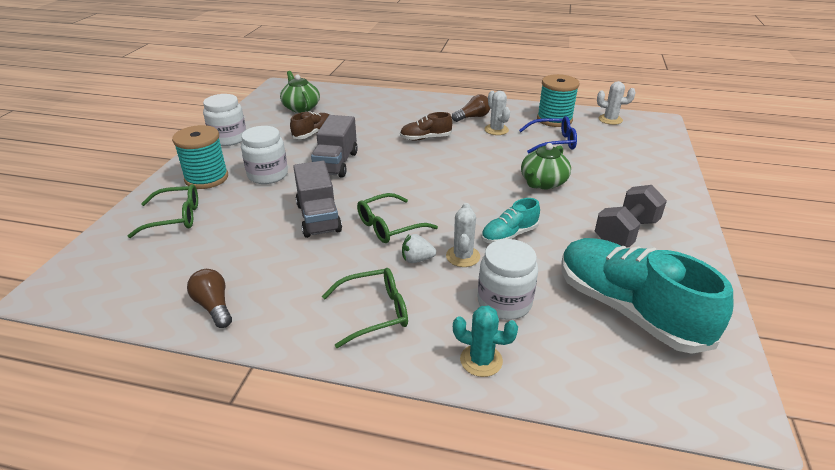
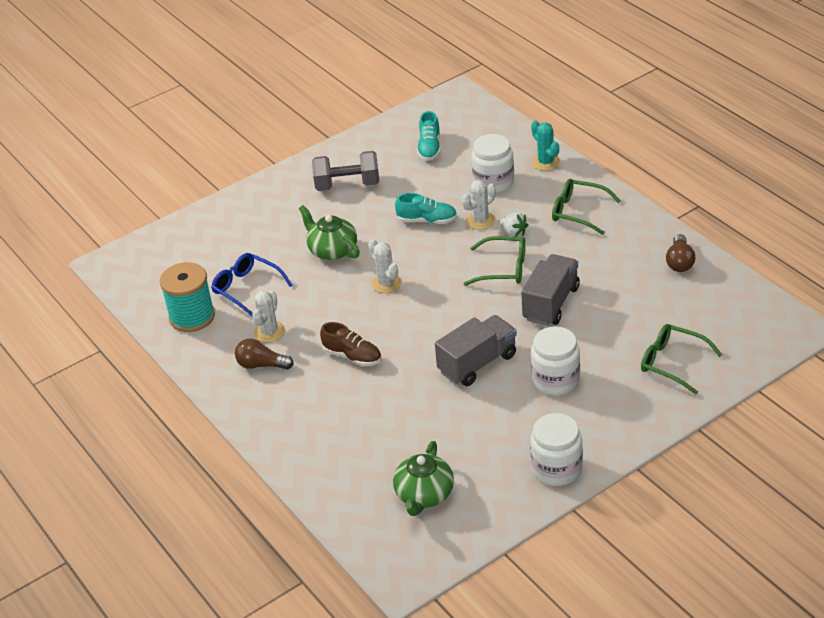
camera: 135 degrees left, 5 degrees up
(206, 178) = (618, 406): turquoise spool -> none
(313, 133) = (457, 428): brown shoe -> none
(543, 183) = (332, 250): green teapot -> green teapot turned 120 degrees counterclockwise
(610, 119) = (144, 288): white cactus -> white cactus (386, 283)
(628, 310) = (429, 148): turquoise shoe -> turquoise shoe, size x0.48

